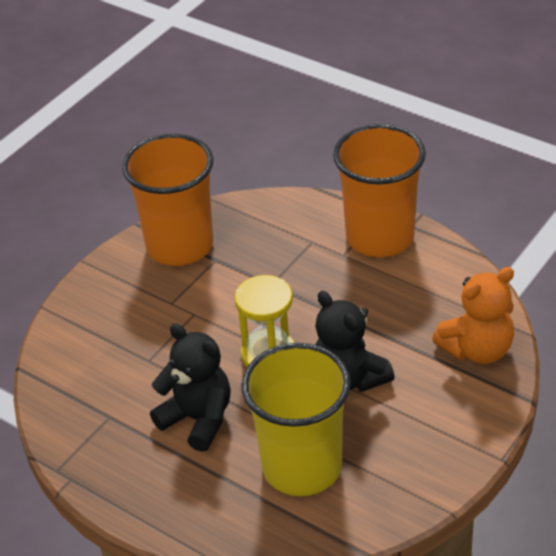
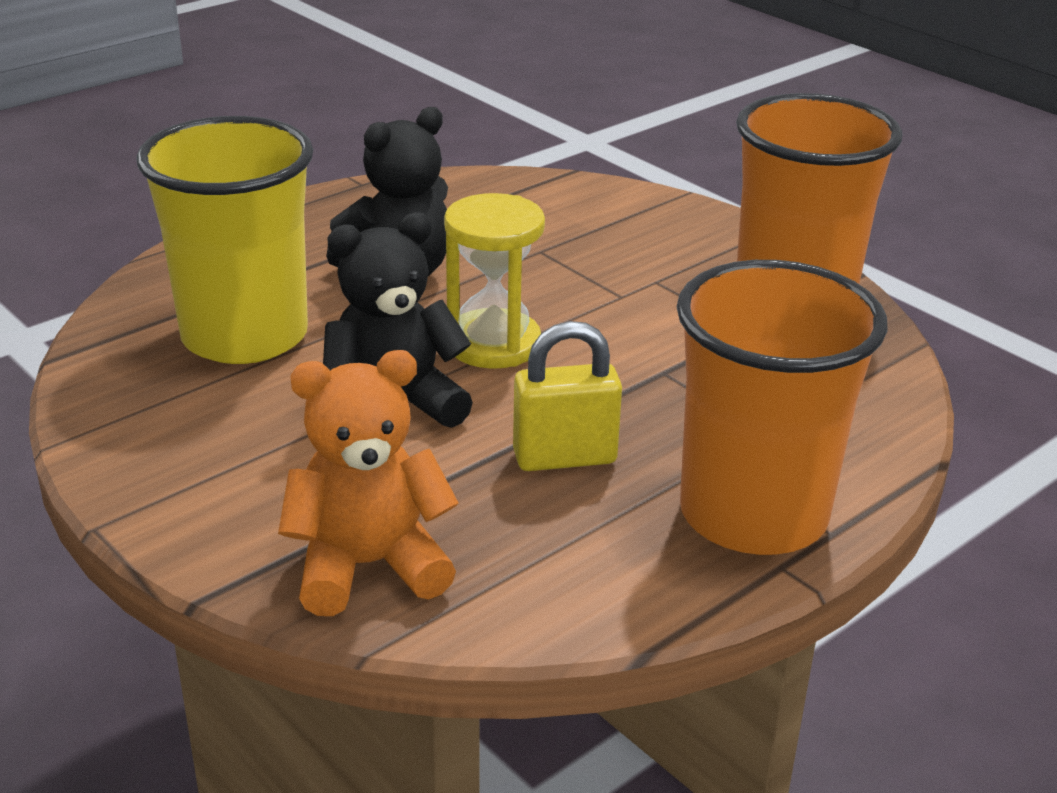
camera: 100 degrees right, 10 degrees down
(364, 304) = (564, 457): none -> yellow padlock
(477, 350) = (368, 566): orange teddy bear -> orange teddy bear turned 90 degrees clockwise

